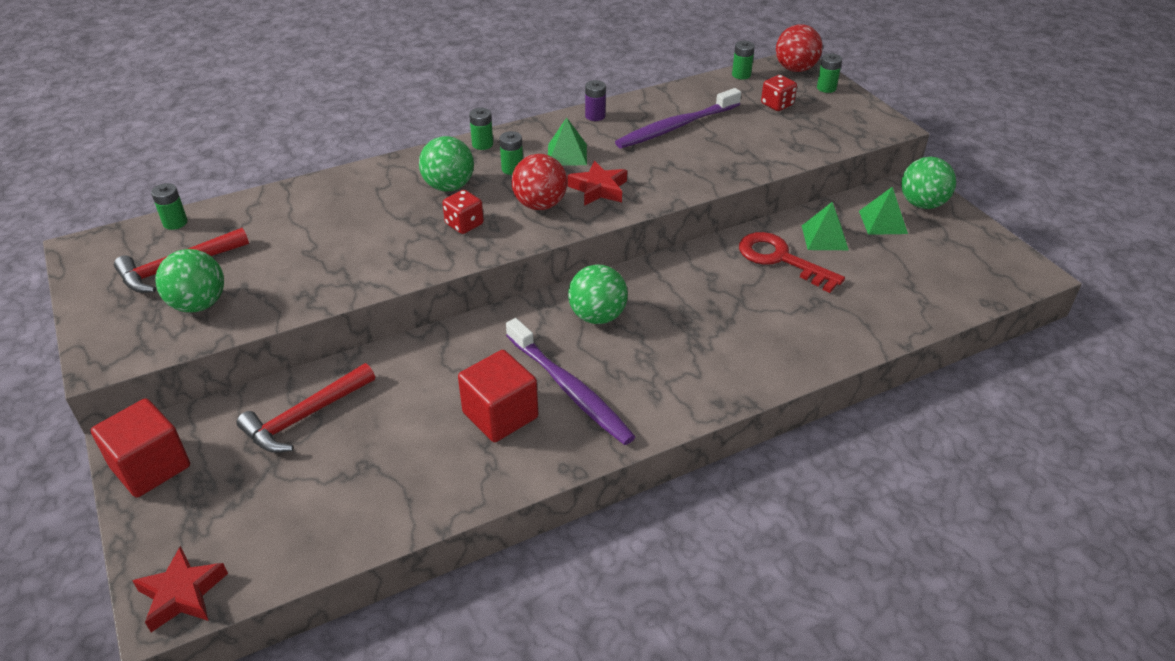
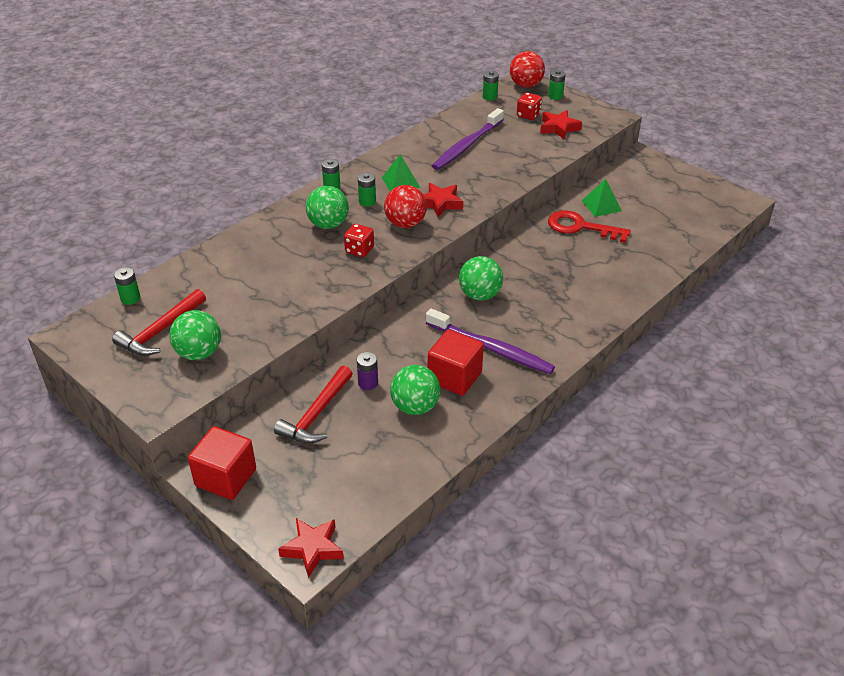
camera: 20 degrees left, 0 degrees up
(595, 116) = (402, 149): purple battery -> purple battery (368, 383)
(807, 127) = (559, 128): none -> red star
(883, 222) = (633, 186): green pyramid -> none
(922, 204) = (652, 168): green ball -> green ball (415, 407)

